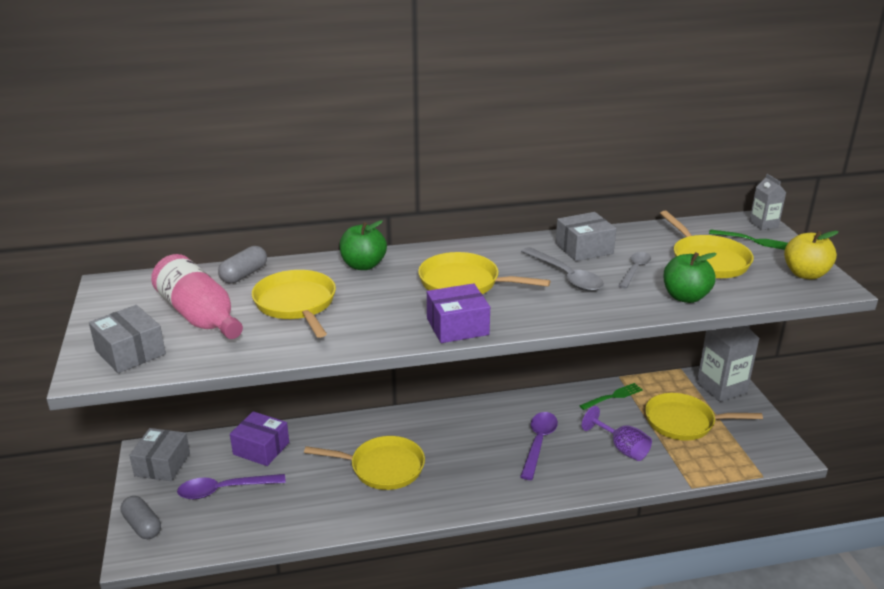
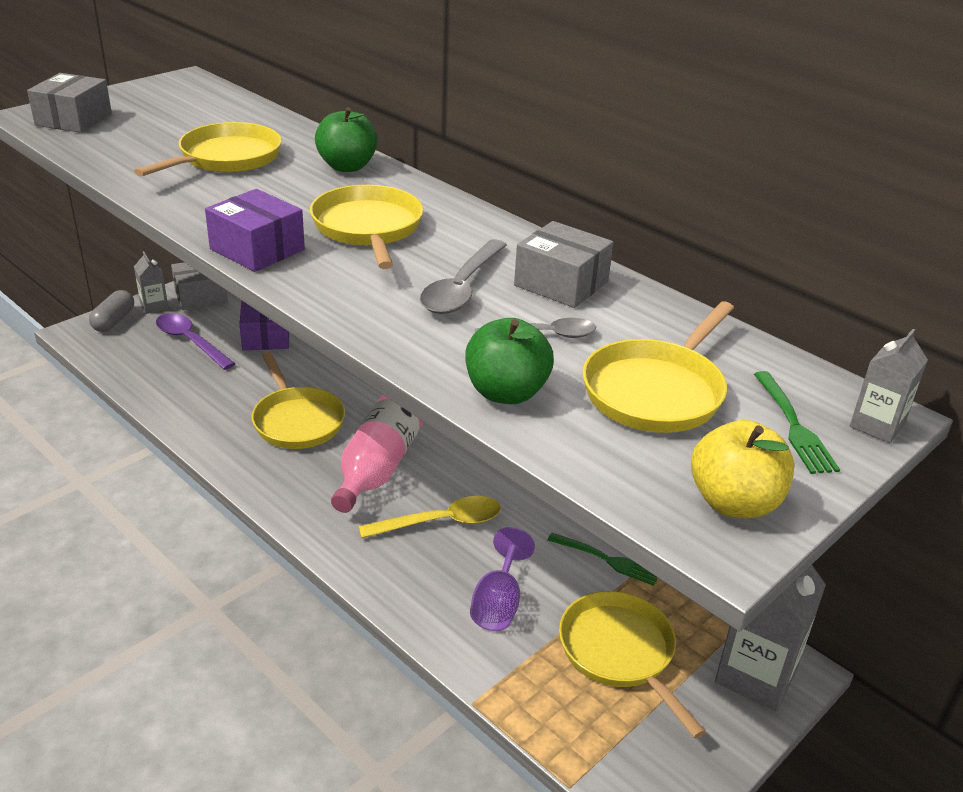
camera: 55 degrees right, 5 degrees up
(146, 495) = (154, 306): none -> grey carton
(199, 316) = (162, 126): pink bottle -> pink bottle (377, 467)
(244, 274) = (263, 121): grey capsule -> none
(538, 443) = (441, 522): purple spoon -> yellow spoon

